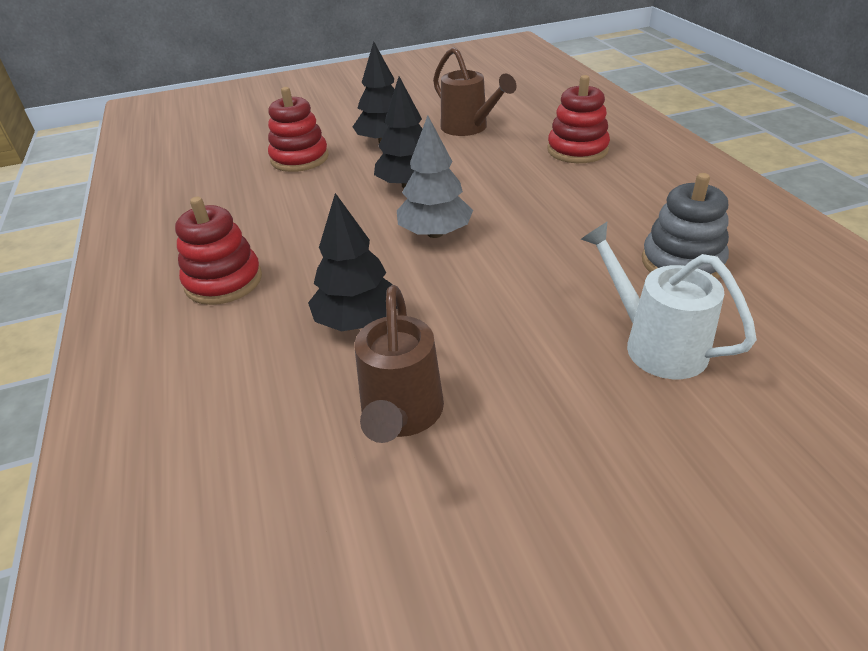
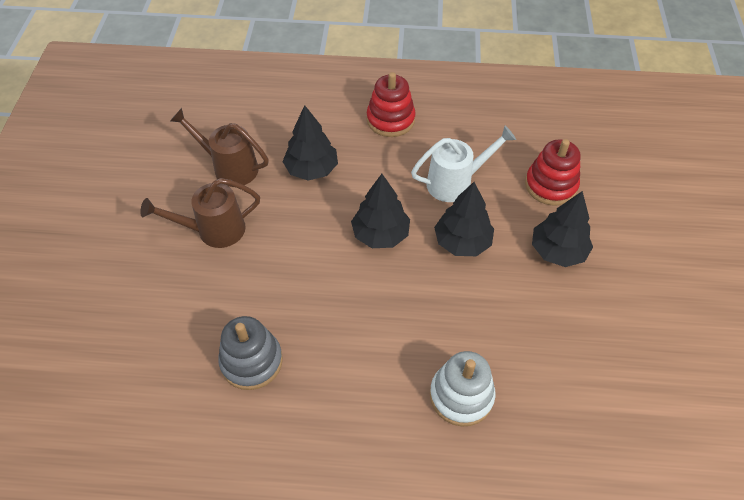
camera: 110 degrees right, 15 degrees up
(435, 233) = (380, 234): grey tree -> black tree
(469, 128) = (557, 327): brown watering can -> brown watering can (213, 230)
(577, 150) = (461, 396): red stacking toy -> white stacking toy
(654, 344) = (196, 294): white watering can -> white watering can (456, 182)

